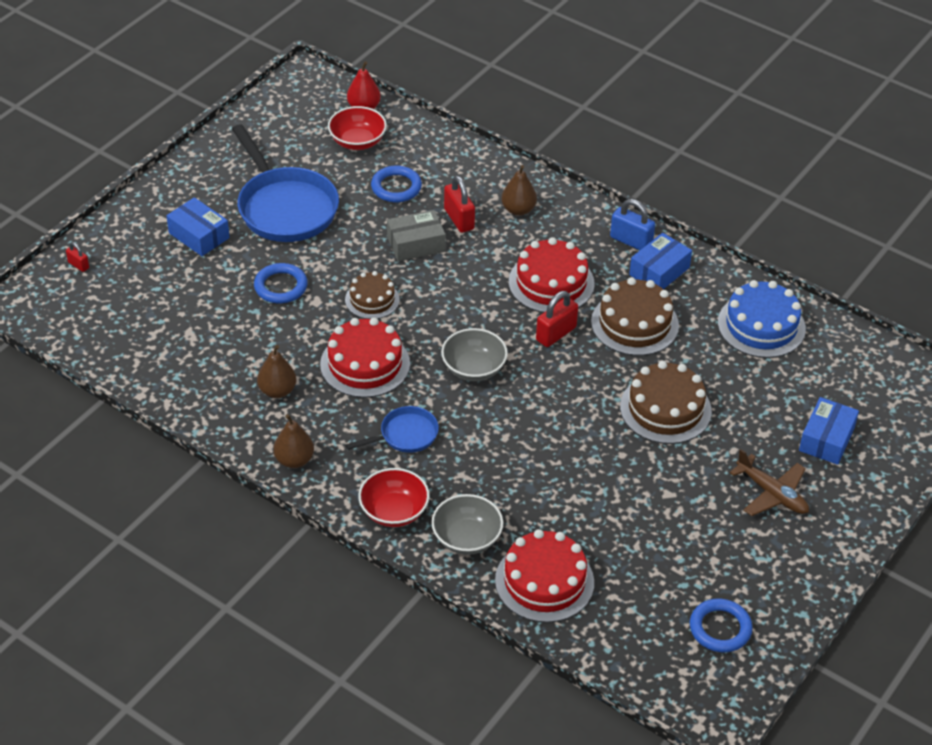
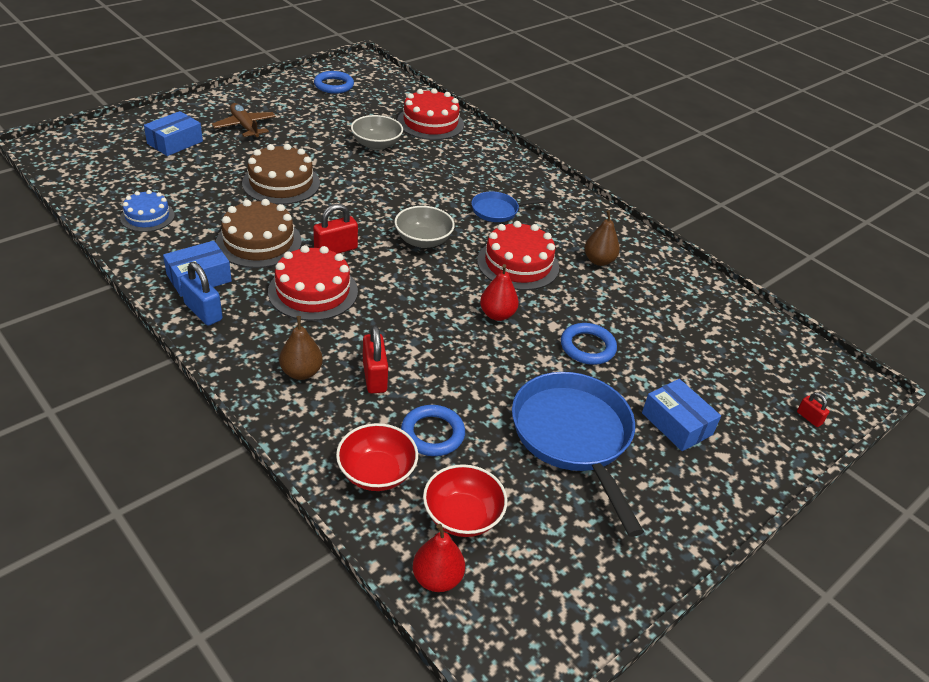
camera: 170 degrees left, 5 degrees down
(294, 460) = (589, 214): brown pear -> none
(372, 299) = (497, 315): brown cake -> red pear
(394, 511) = (520, 172): red bowl -> red bowl (376, 473)
(416, 244) = (434, 359): grey box -> none
(466, 538) = (473, 150): grey bowl -> grey bowl (376, 145)
(761, 326) = (147, 216): blue cake -> blue cake, size x0.63

